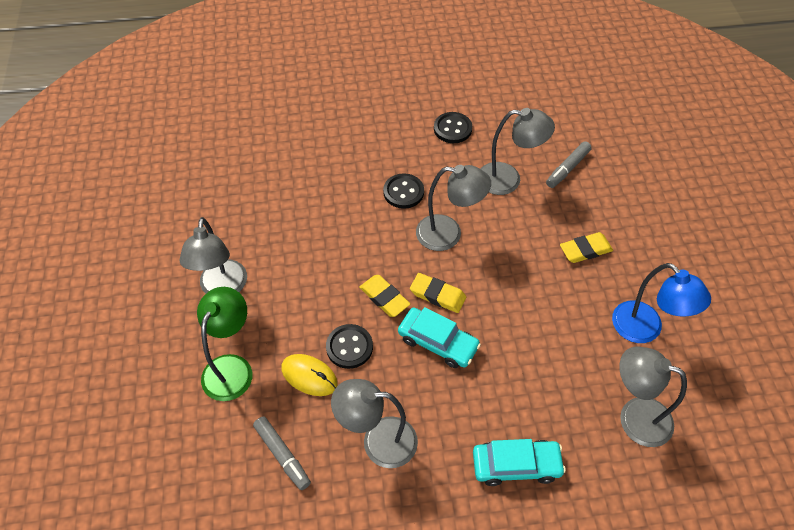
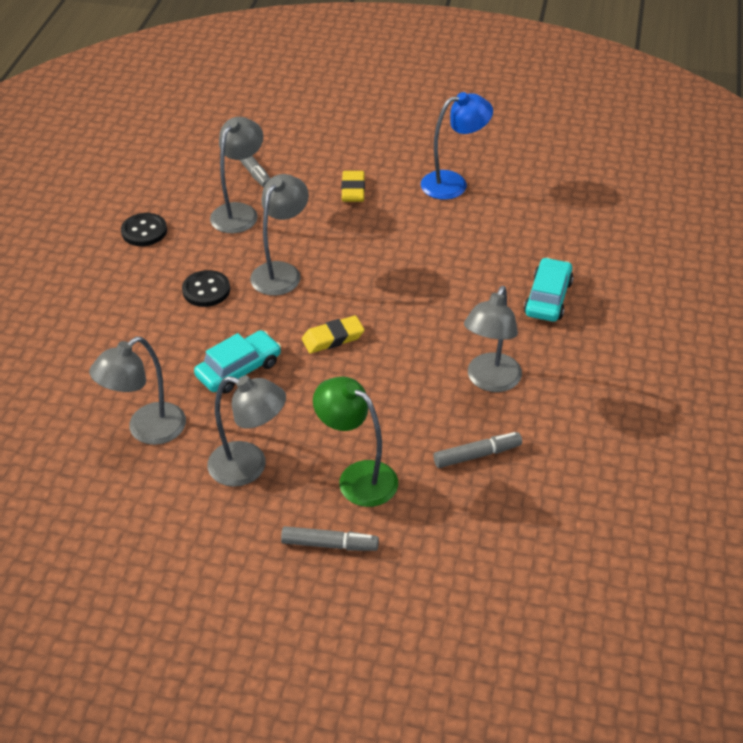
camera: 70 degrees left, 10 degrees down
(157, 370) = (329, 544): none -> grey marker
(309, 376) = (397, 416): yellow mouse -> none
(349, 347) = (378, 378): black button -> none
(437, 295) = (350, 299): yellow eraser -> none
(438, 342) = (403, 313): turquoise car -> turquoise car (239, 369)
(634, 417) = (531, 216): grey lamp -> grey lamp (147, 430)

